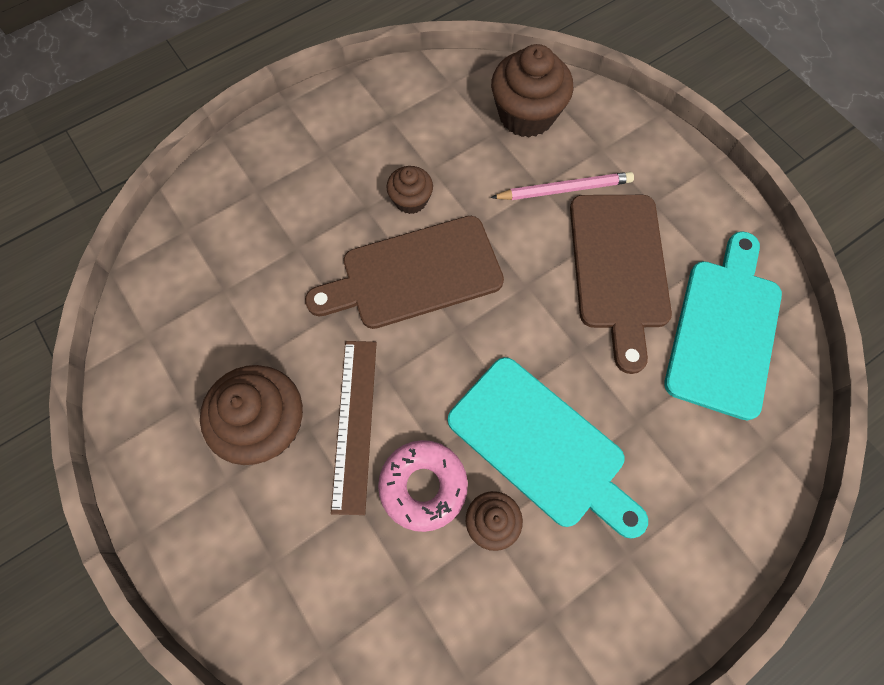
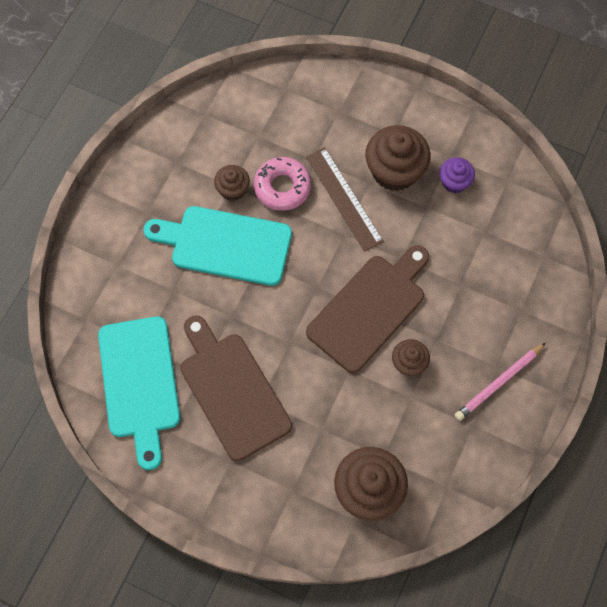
camera: 150 degrees right, 0 degrees up
(207, 368) = (454, 182): none -> purple cupcake
(564, 189) = (302, 435): pink pencil -> pink pencil (498, 383)

